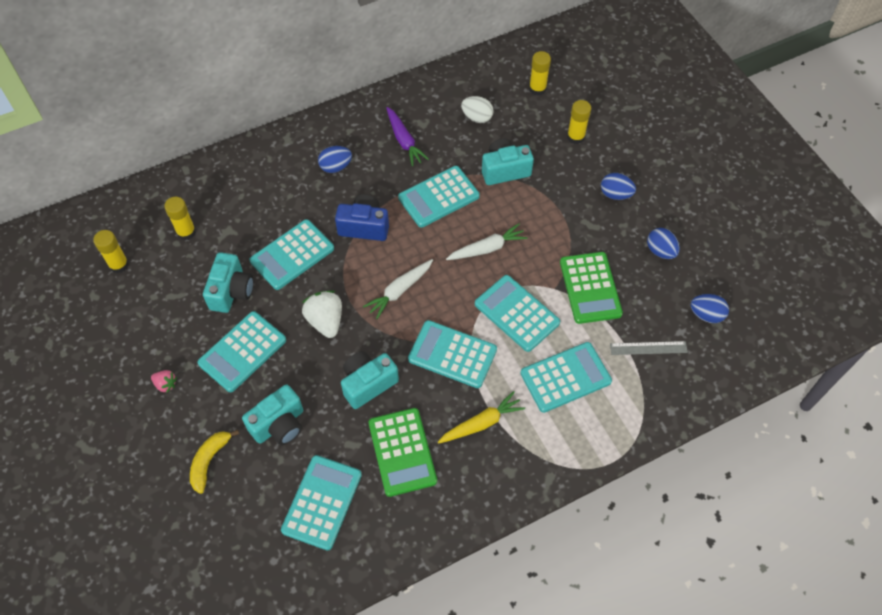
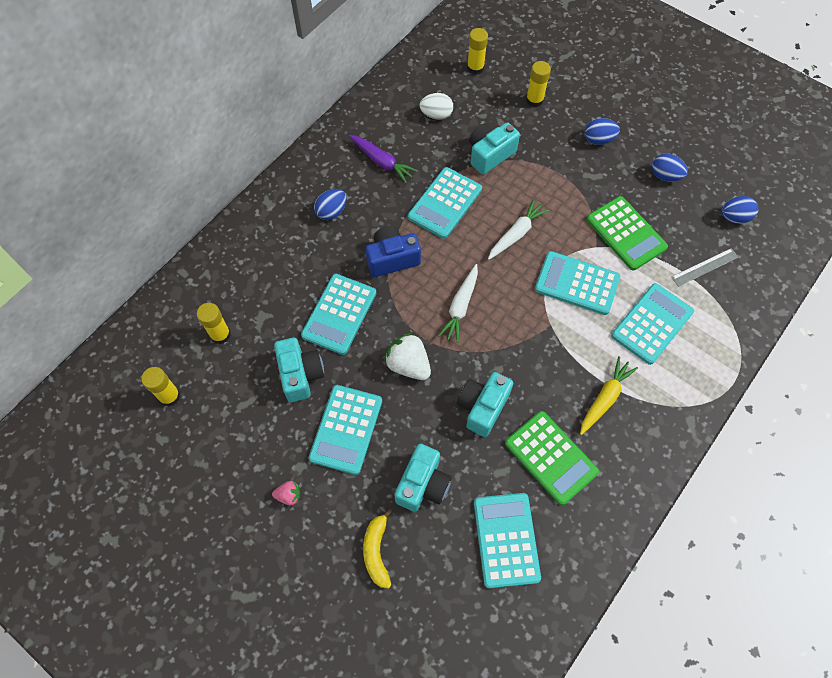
camera: 25 degrees left, 5 degrees up
(452, 354) = (542, 346): turquoise calculator -> none

